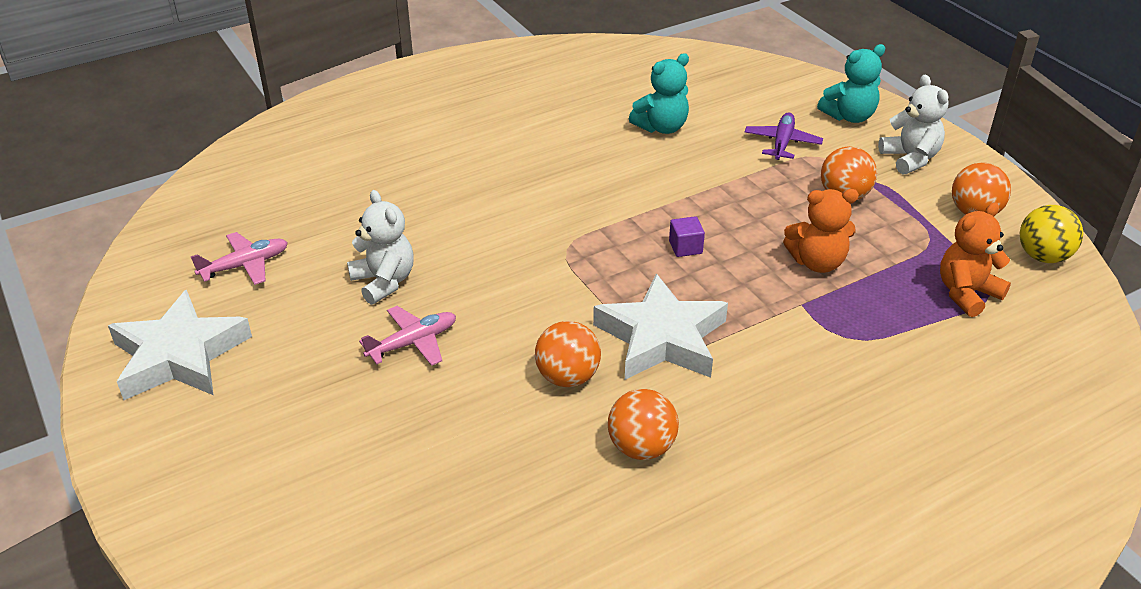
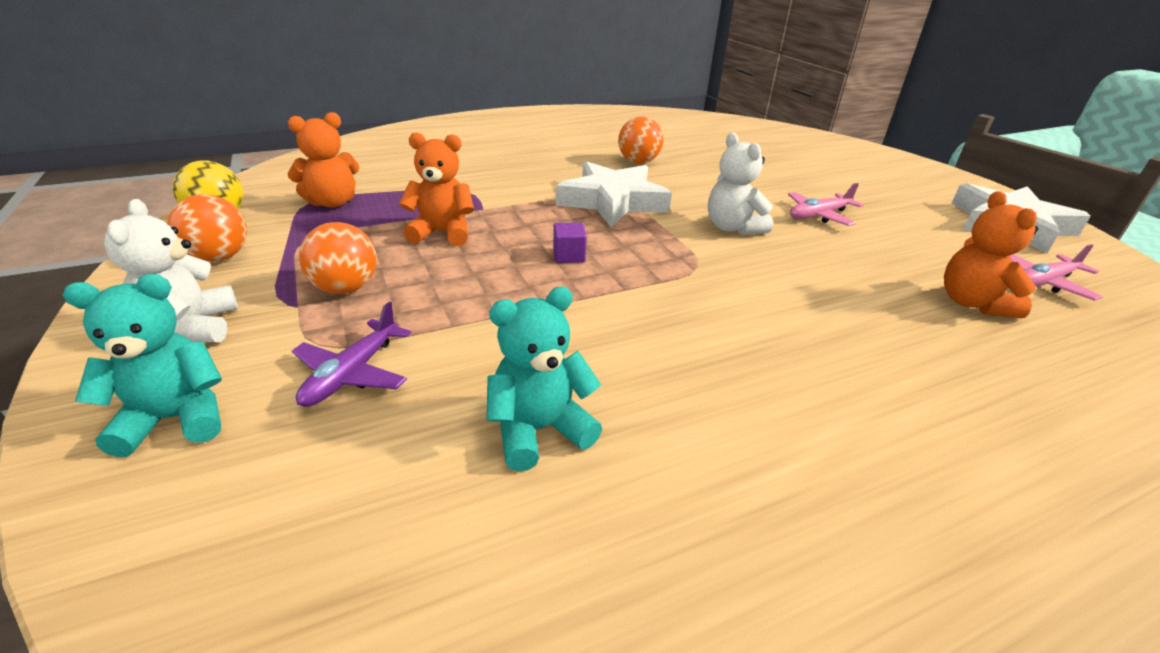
camera: 175 degrees left, 5 degrees down
(337, 235) = (972, 303): none -> orange teddy bear
(384, 282) = (877, 256): white teddy bear -> white teddy bear (732, 228)
(567, 377) = (688, 190): orange ball -> none

